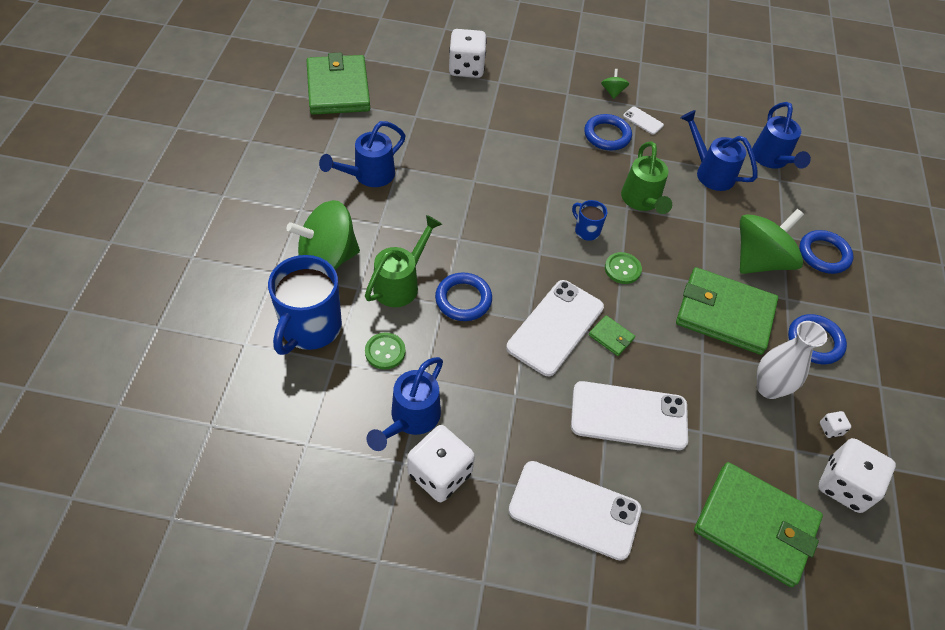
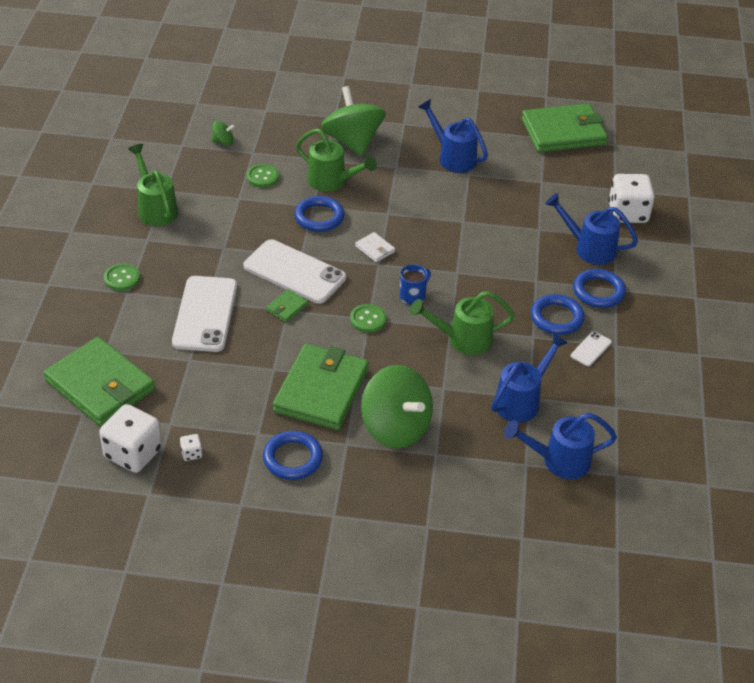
camera: 90 degrees right, 10 degrees down
(310, 328) = (282, 138): blue mug -> none
(411, 419) = (202, 193): blue watering can -> blue watering can (589, 249)
(439, 474) = (155, 208): white dice -> green watering can
(516, 254) = (375, 249): none -> white wallet
(574, 510) = (122, 278): white phone -> green button
(612, 92) = (632, 326): green spinning top -> green spinning top (223, 142)
(755, 525) = (100, 385): green wallet -> green wallet turned 75 degrees counterclockwise
(768, 388) = (236, 413): white vase -> none
(823, 254) = (414, 487): blue ring -> blue ring (598, 292)

